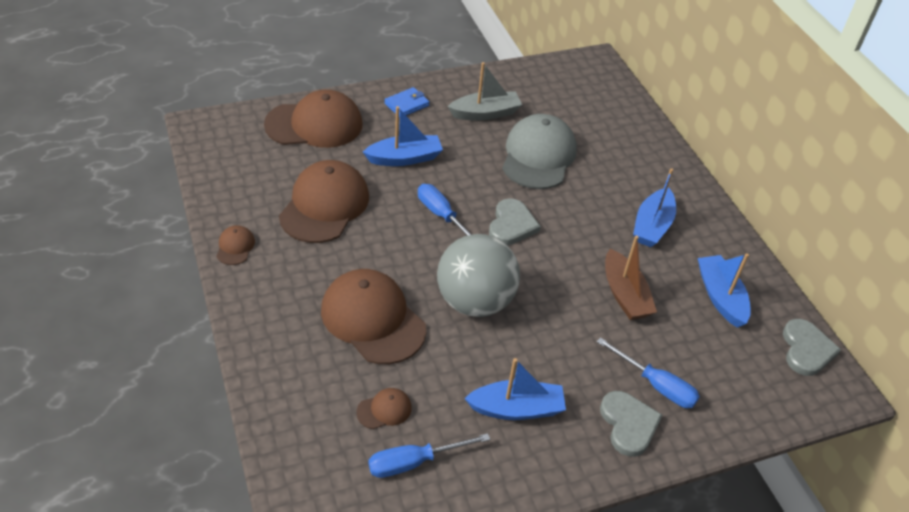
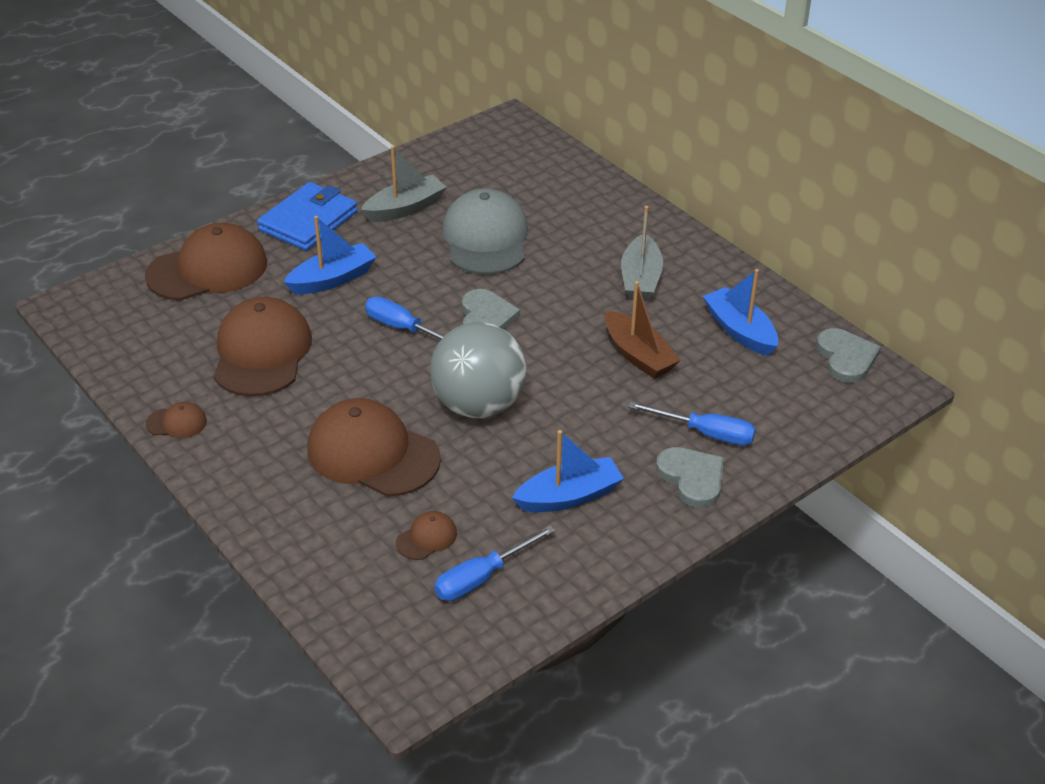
camera: 15 degrees left, 5 degrees down
(235, 247) = (177, 423): brown cap -> brown cap turned 105 degrees clockwise
(406, 104) = (308, 221): blue wallet -> blue wallet, size x1.81
(652, 226) = (640, 279): blue boat -> grey boat

